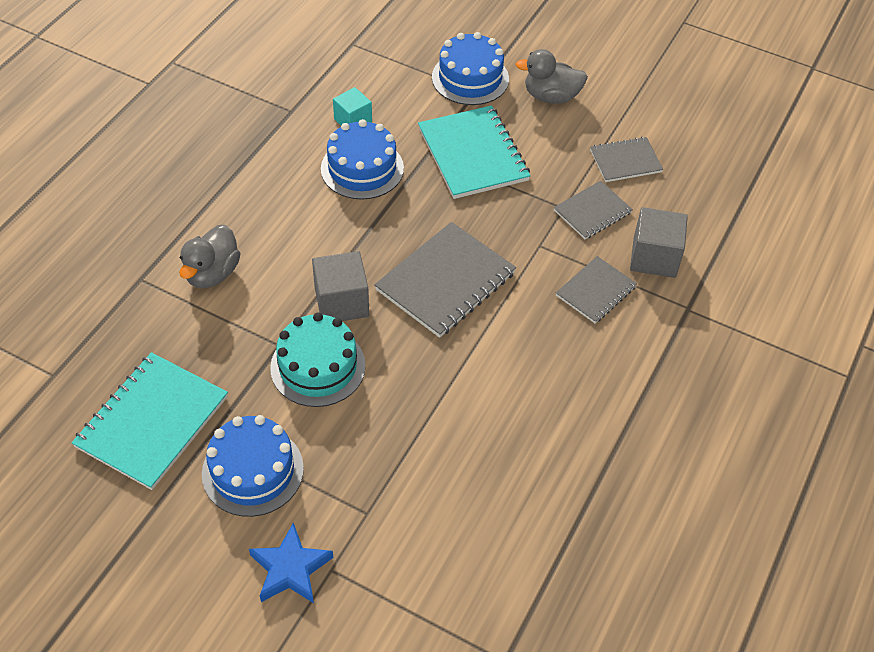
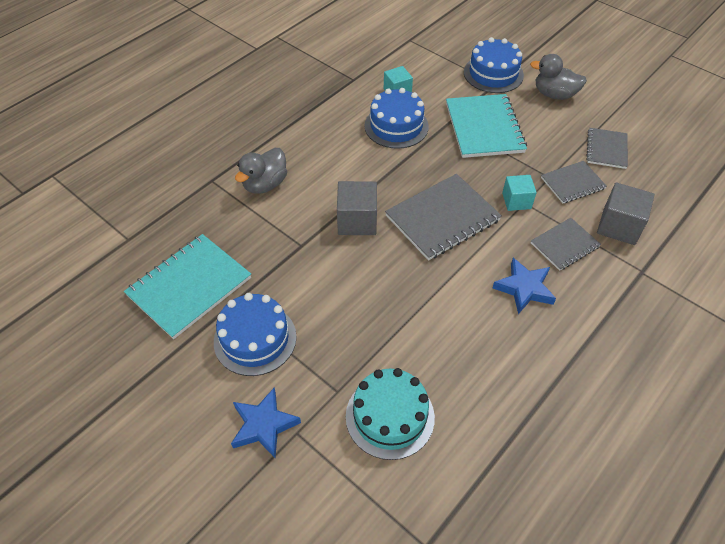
camera: 15 degrees right, 0 degrees up
(318, 366) = (326, 266): turquoise cake -> turquoise cake (390, 416)
(530, 245) = (516, 201): none -> turquoise cube
(558, 352) = (524, 288): none -> blue star
(625, 161) = (606, 149): grey notebook -> grey notebook turned 75 degrees counterclockwise

